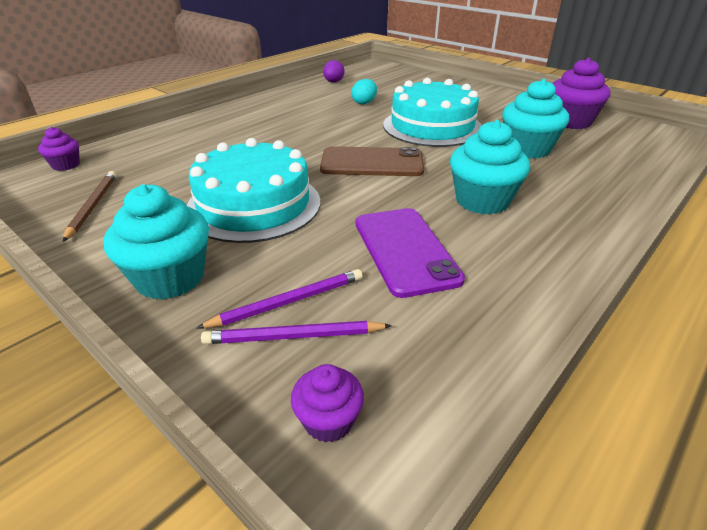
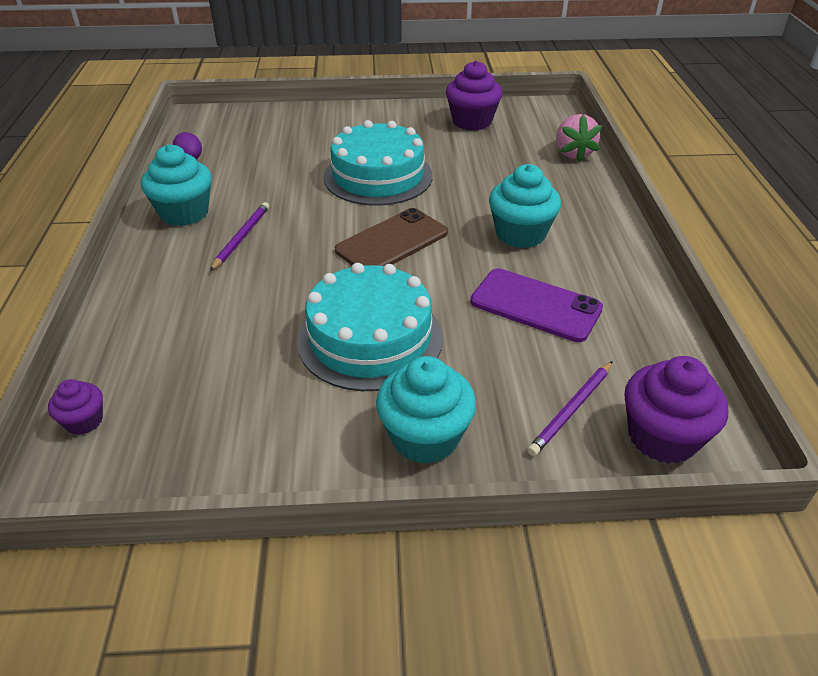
camera: 45 degrees left, 5 degrees up
(92, 206) = (224, 436): brown pencil -> none
(288, 302) = (530, 392): purple pencil -> purple pencil (241, 237)
(328, 421) = (662, 437): purple cupcake -> purple cupcake, size x1.85
(364, 103) = (271, 175): turquoise egg -> none
(527, 149) = (481, 167): turquoise cupcake -> turquoise cupcake (184, 213)
(640, 171) = (573, 153): none -> pink strawberry

